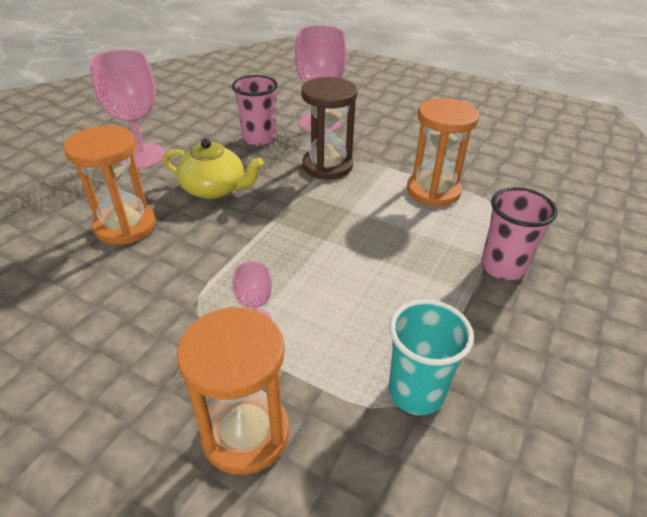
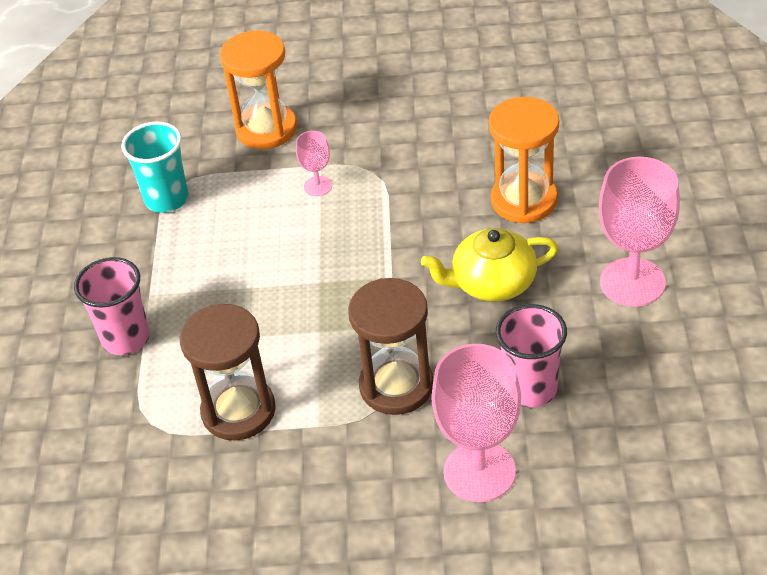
camera: 155 degrees right, 5 degrees up
(433, 191) = (238, 411): orange hourglass -> brown hourglass

